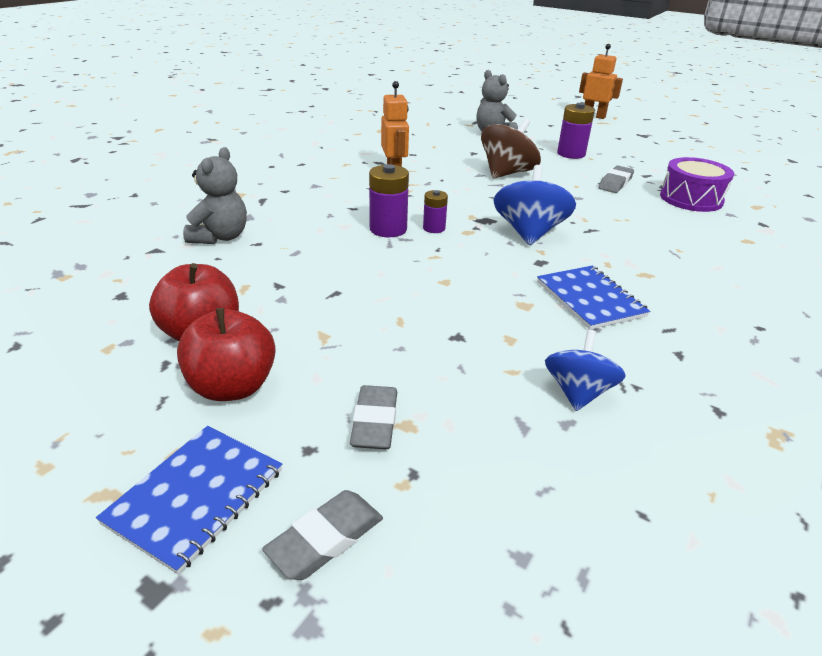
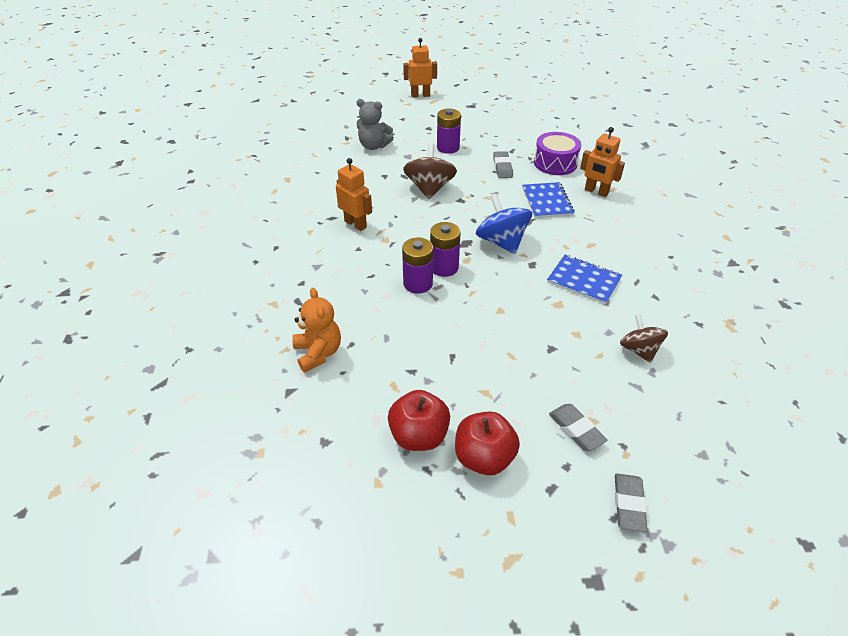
camera: 35 degrees left, 10 degrees up
(195, 496) = (551, 528): blue notebook -> blue notebook (547, 201)
(220, 237) = (318, 353): grey teddy bear -> orange teddy bear
(434, 228) = (444, 267): purple battery -> purple battery, size x1.65
(578, 392) = (639, 350): blue spinning top -> brown spinning top
(718, 236) = (596, 192): none -> orange robot

